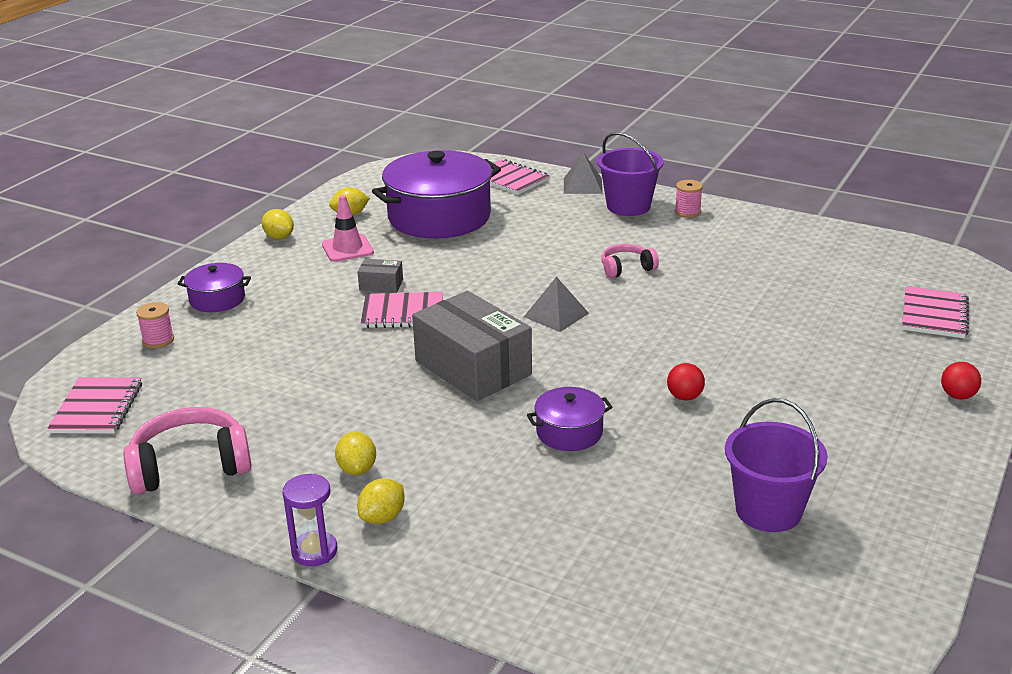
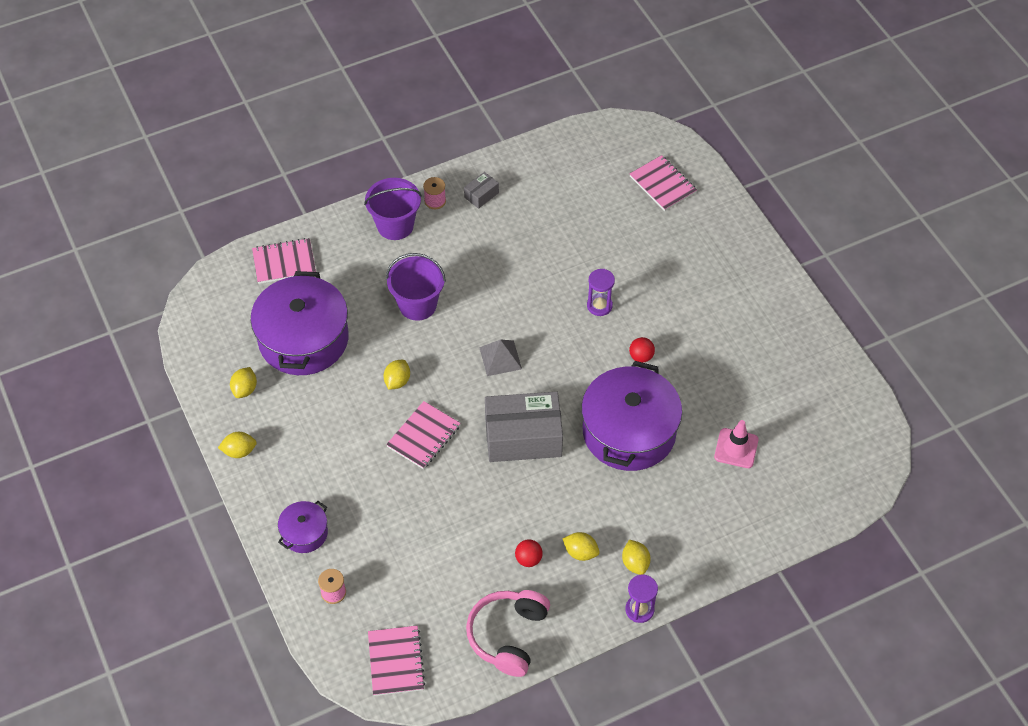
camera: 55 degrees left, 25 degrees up
(97, 408) = (396, 662): pink notebook -> pink notebook turned 45 degrees clockwise
(347, 248) = (300, 419): pink traffic cone -> pink traffic cone (736, 448)
(381, 285) = (373, 428): grey box -> grey box (481, 195)
(452, 275) = (397, 381): none -> yellow lemon
(569, 432) = (629, 431): purple pot -> purple pot, size x2.10
(582, 185) = (337, 228): grey pyramid -> none
(626, 268) = (477, 285): pink headphones -> none
(710, 343) = (599, 306): none -> purple hourglass
(768, 510) = (762, 392): purple bucket -> purple bucket (417, 305)
(957, 396) = (740, 240): red ball -> red ball (528, 559)

